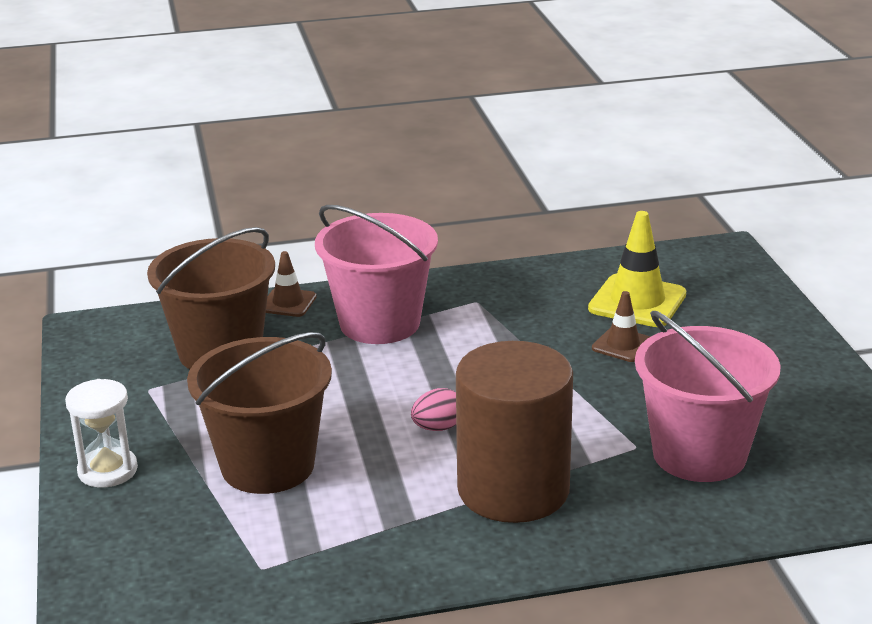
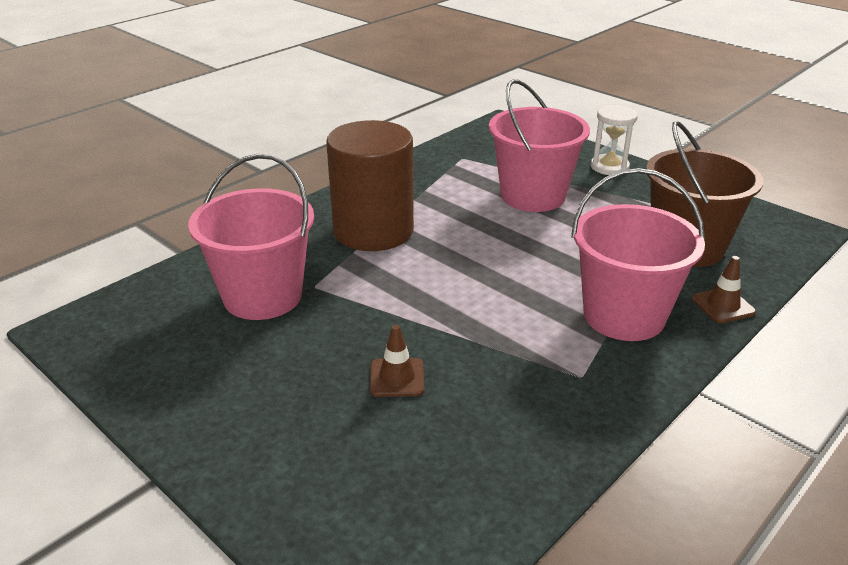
camera: 145 degrees right, 5 degrees up
(267, 466) = (533, 196): brown bucket -> pink bucket
(438, 428) = (465, 250): pink egg -> none
(637, 302) = (429, 446): yellow traffic cone -> none

